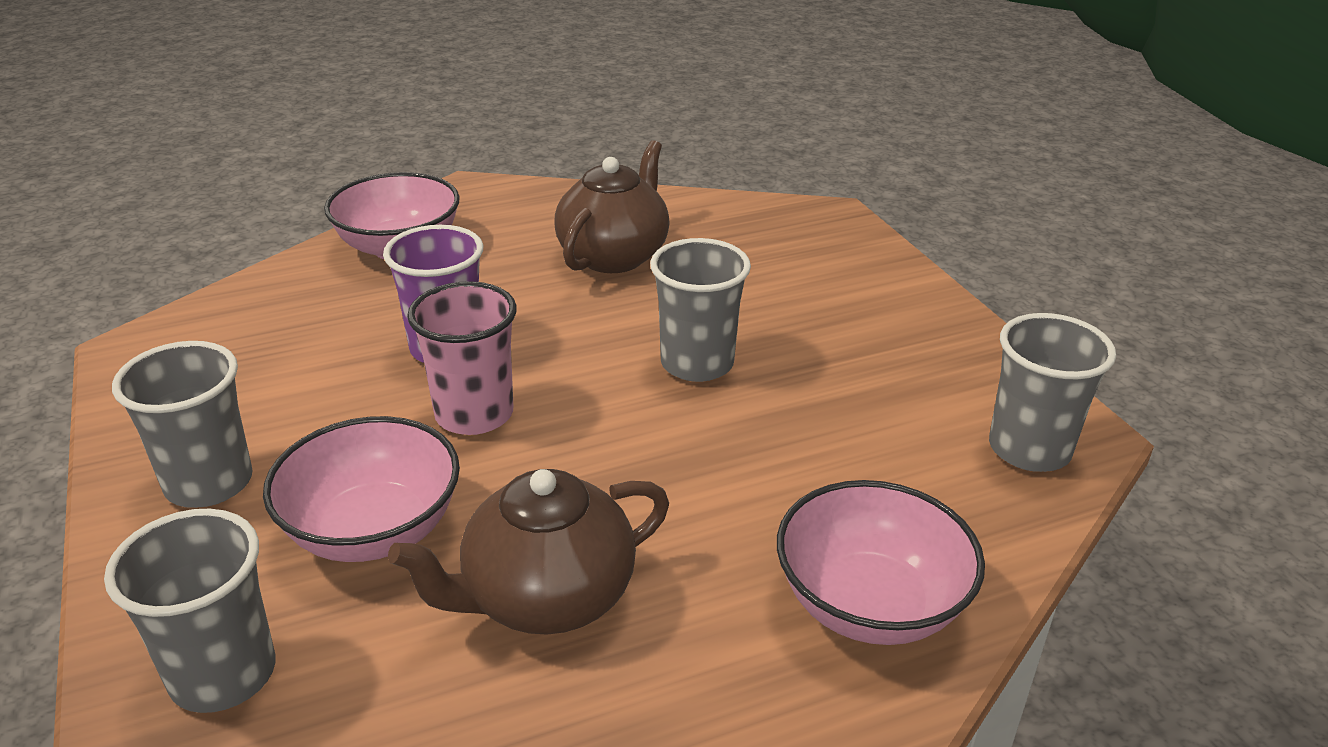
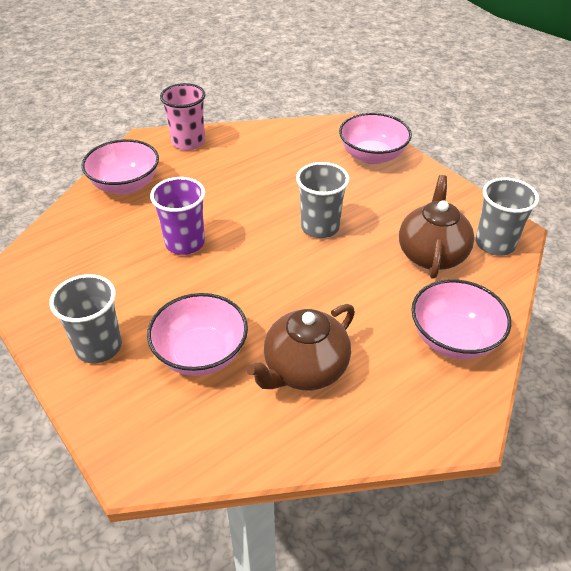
camera: 15 degrees left, 10 degrees up
(223, 674) = (166, 445): grey cup -> none
(474, 414) = (219, 278): pink cup -> pink cup (188, 142)
(614, 255) = (248, 170): brown teapot -> brown teapot (431, 254)
(849, 267) = (372, 156): none -> pink bowl

